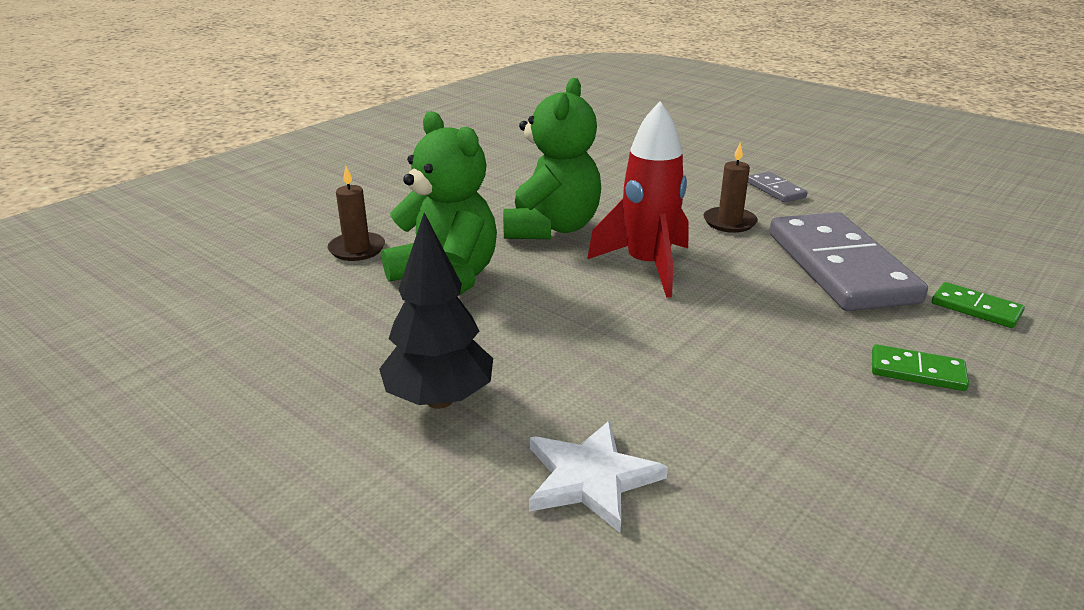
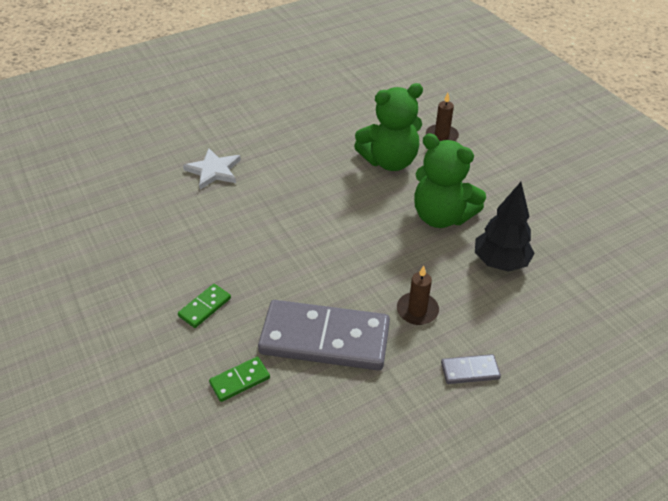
camera: 110 degrees right, 15 degrees up
(440, 400) = (286, 143): black tree -> black tree (500, 262)
(647, 266) = (370, 243): red rocket -> none

